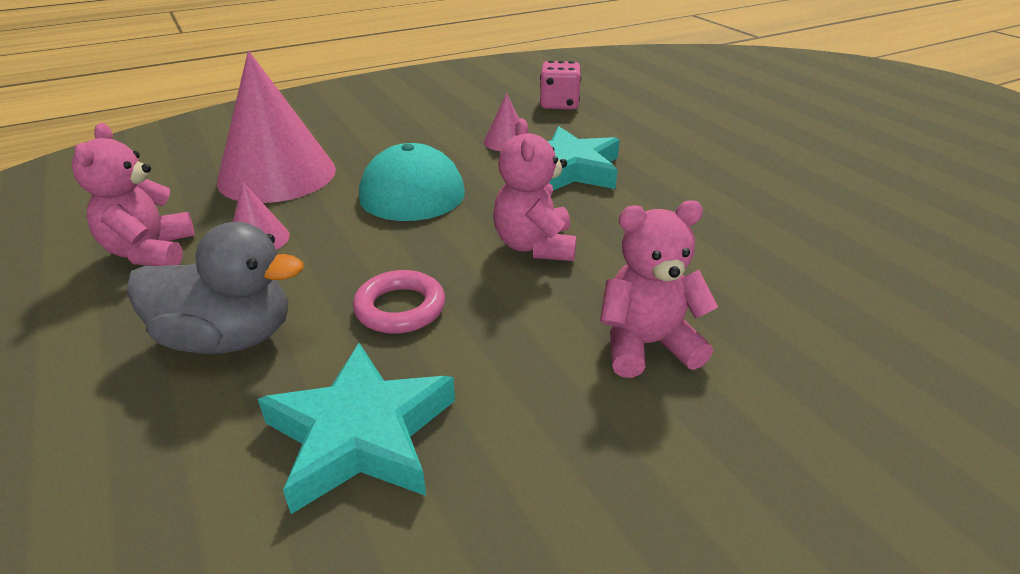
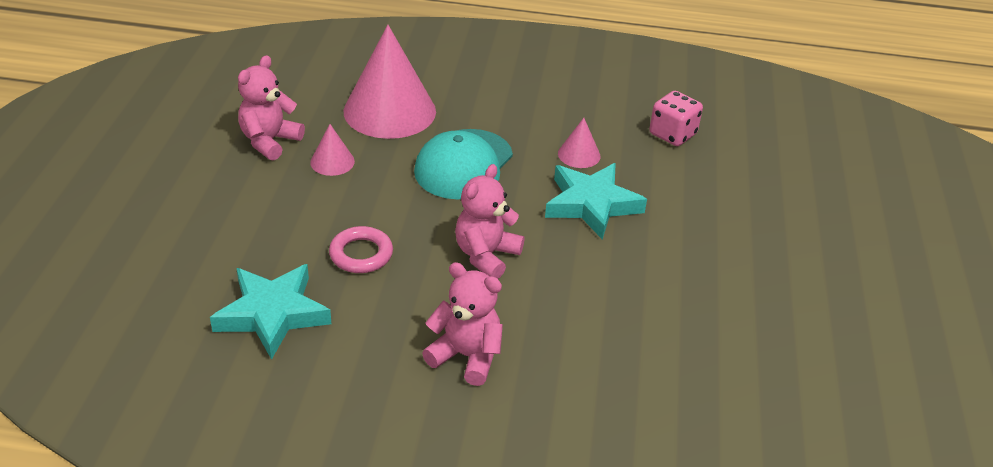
camera: 35 degrees right, 5 degrees up
(229, 338) = (261, 224): grey duck -> none

